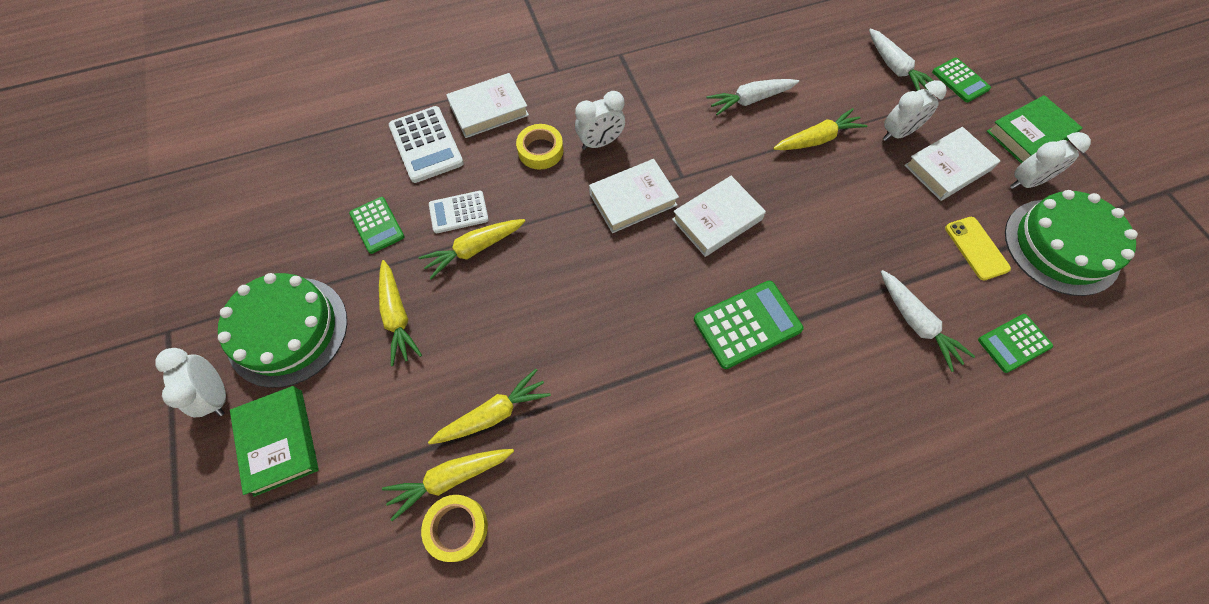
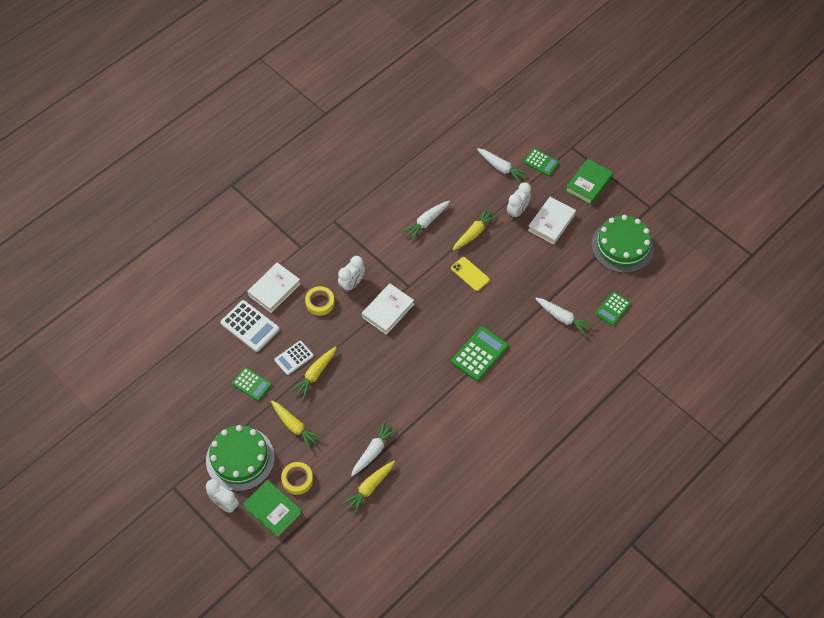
camera: 25 degrees left, 5 degrees down
(457, 528) = (385, 507): yellow tape -> yellow tape (297, 479)
(493, 414) = (373, 451): yellow carrot -> white carrot
(717, 220) = (439, 304): white book -> none
(976, 248) = (580, 265): yellow phone -> yellow phone (470, 274)
(1025, 182) = (594, 215): white clock -> none

